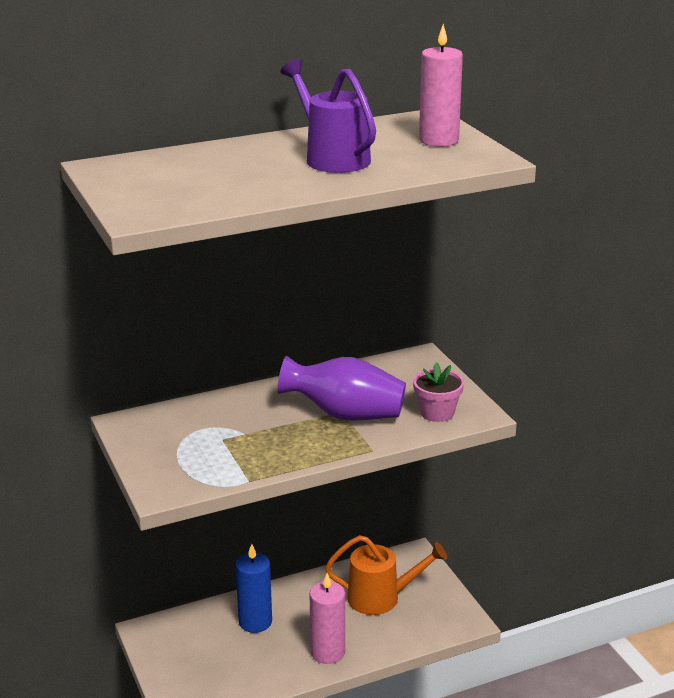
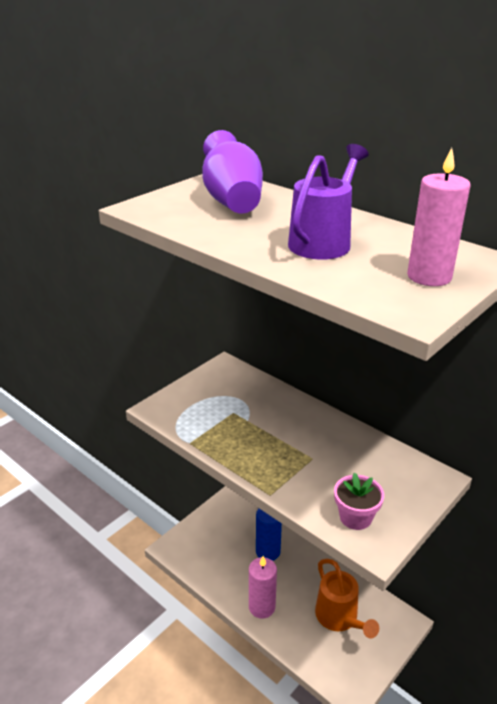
camera: 65 degrees right, 5 degrees up
(345, 414) = (310, 462): purple vase -> purple vase (232, 200)

